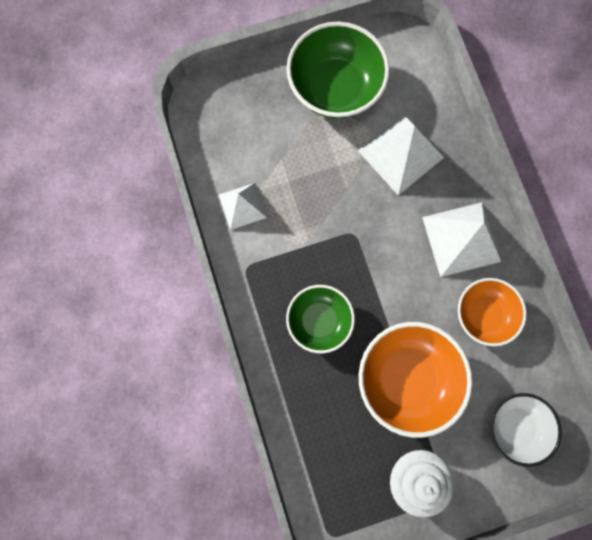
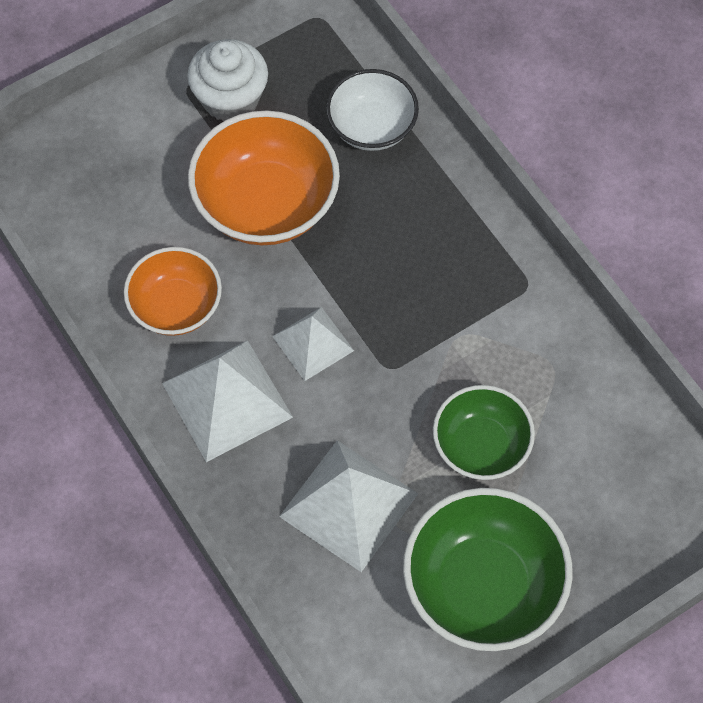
camera: 165 degrees right, 15 degrees down
(242, 206) = (565, 366): white pyramid -> white pyramid (313, 343)
(319, 320) = (404, 243): green bowl -> green bowl (481, 446)
(515, 426) = (109, 182): white bowl -> white bowl (371, 127)

